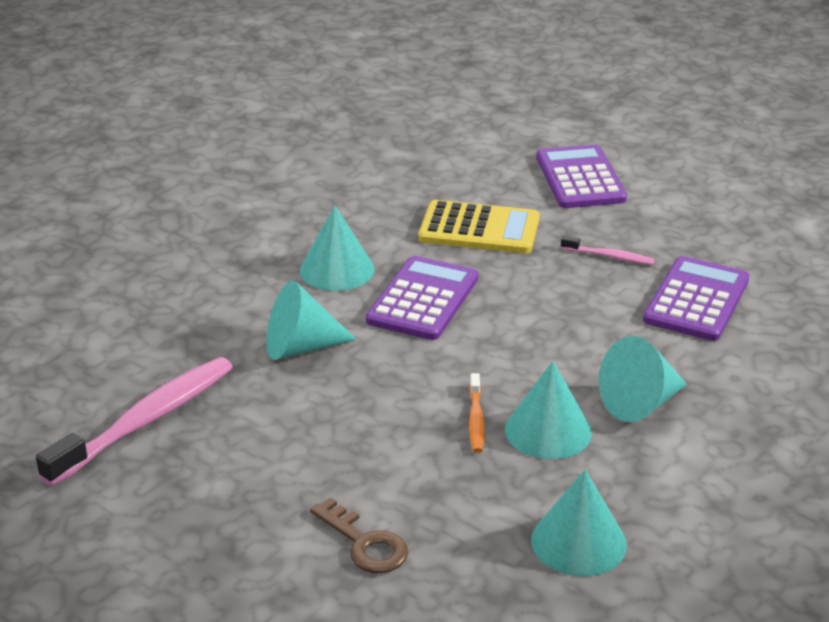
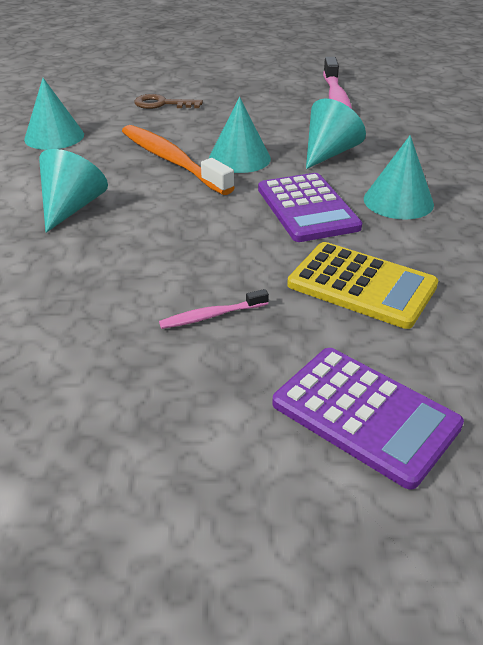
camera: 140 degrees right, 5 degrees up
(476, 420) = (171, 160): orange toothbrush -> orange toothbrush, size x2.16
(479, 229) = (361, 285): yellow calculator -> yellow calculator turned 120 degrees counterclockwise
(548, 431) = (121, 171): turquoise cone -> turquoise cone (239, 158)
(696, 300) = (86, 308): purple calculator -> none

